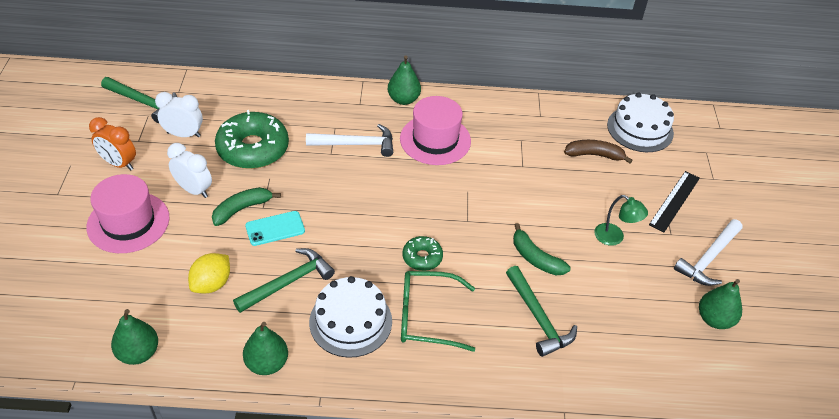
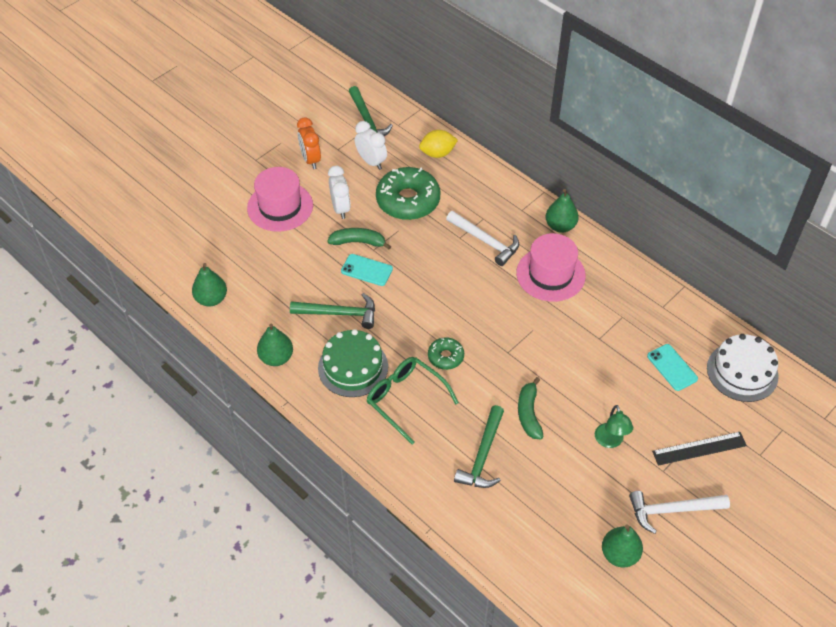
camera: 45 degrees right, 5 degrees up
(212, 284) = (292, 283): yellow lemon -> yellow lemon (437, 153)
(350, 321) = (353, 367): white cake -> green cake
(594, 155) = (672, 367): brown banana -> turquoise phone

